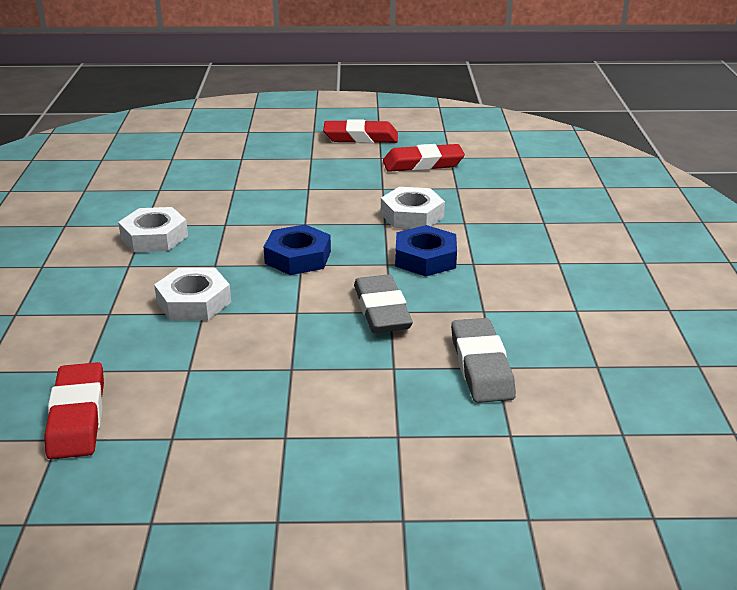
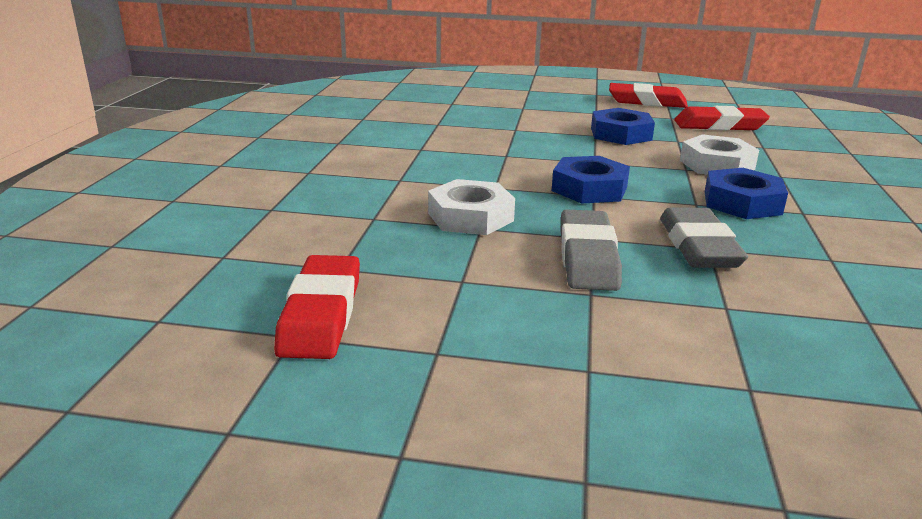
camera: 10 degrees right, 5 degrees down
(154, 237) = (430, 159): white nut -> none
(331, 185) = (621, 134): none -> blue nut
(481, 366) = (848, 318): grey eraser -> grey eraser (587, 257)

